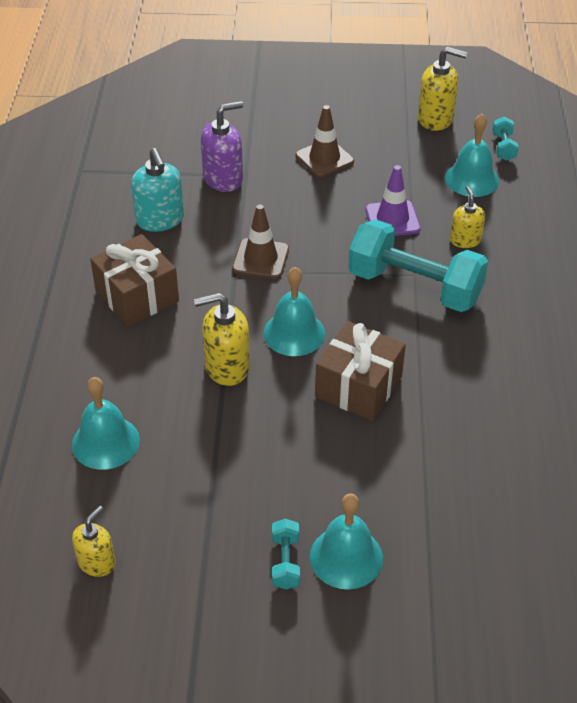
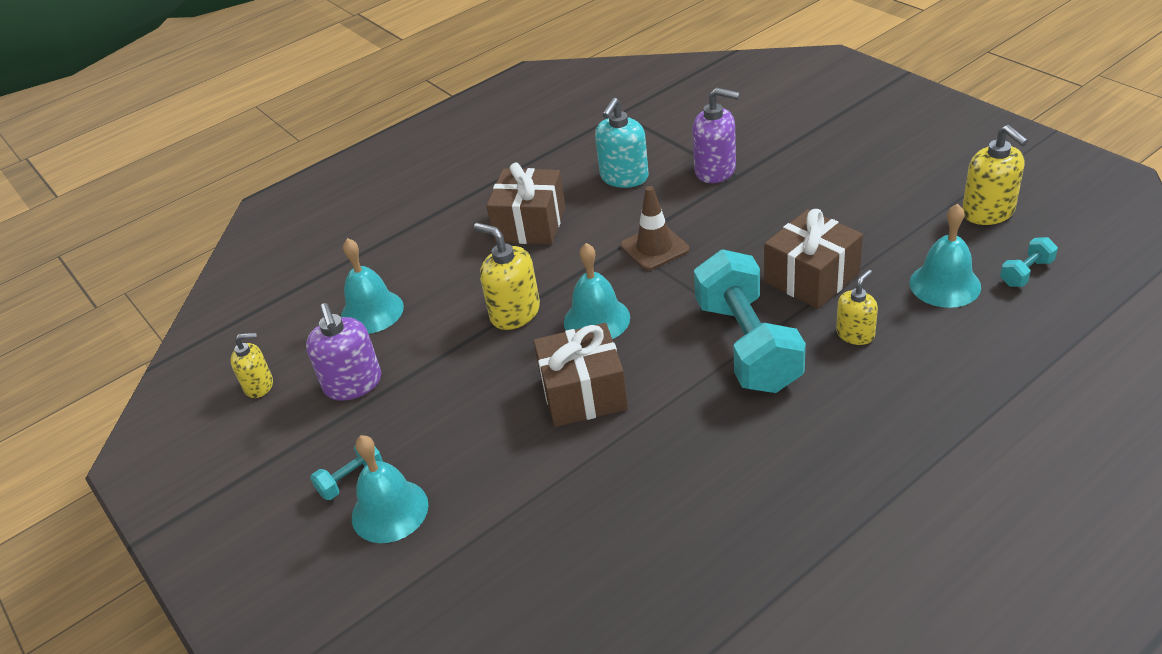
camera: 55 degrees right, 5 degrees down
(179, 502) = (353, 384): none -> purple soap dispenser
(324, 159) = (824, 195): brown traffic cone -> none
(392, 219) = (812, 278): purple traffic cone -> brown gift

